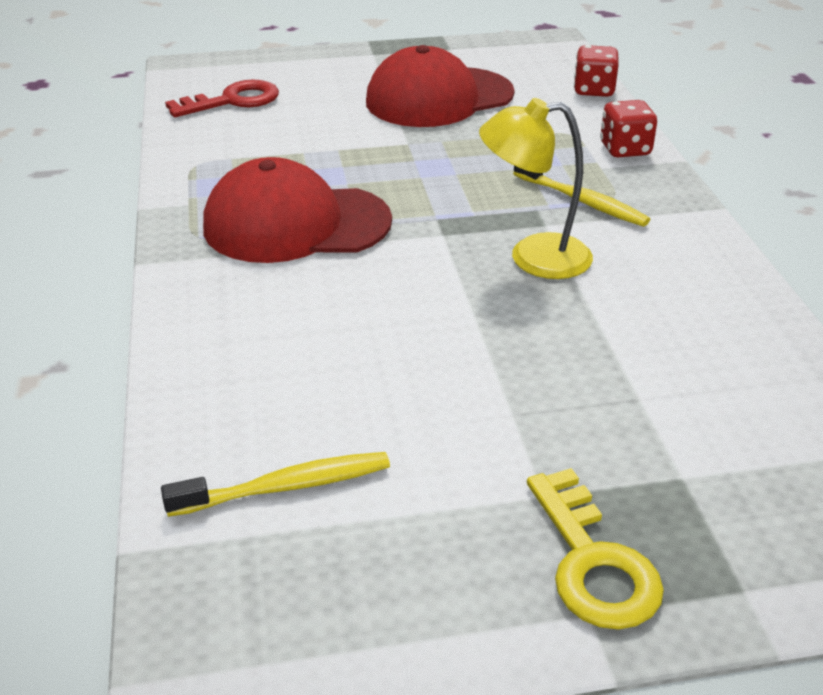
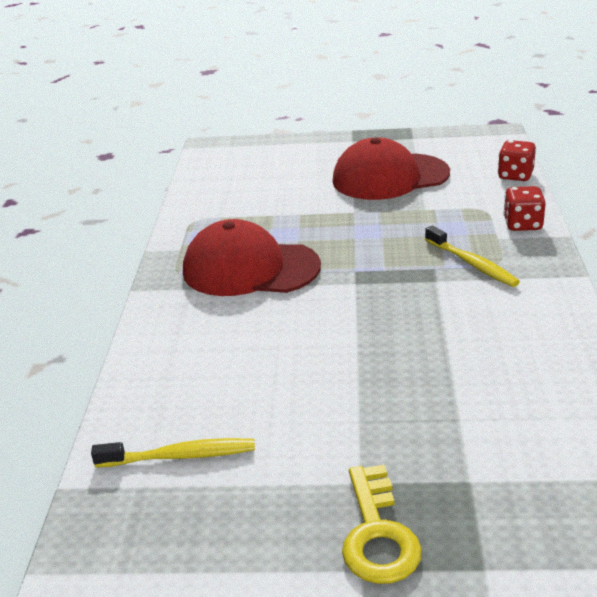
camera: 15 degrees right, 5 degrees down
(233, 101) = (236, 174): red key -> none
(533, 257) = (417, 305): yellow lamp -> none

